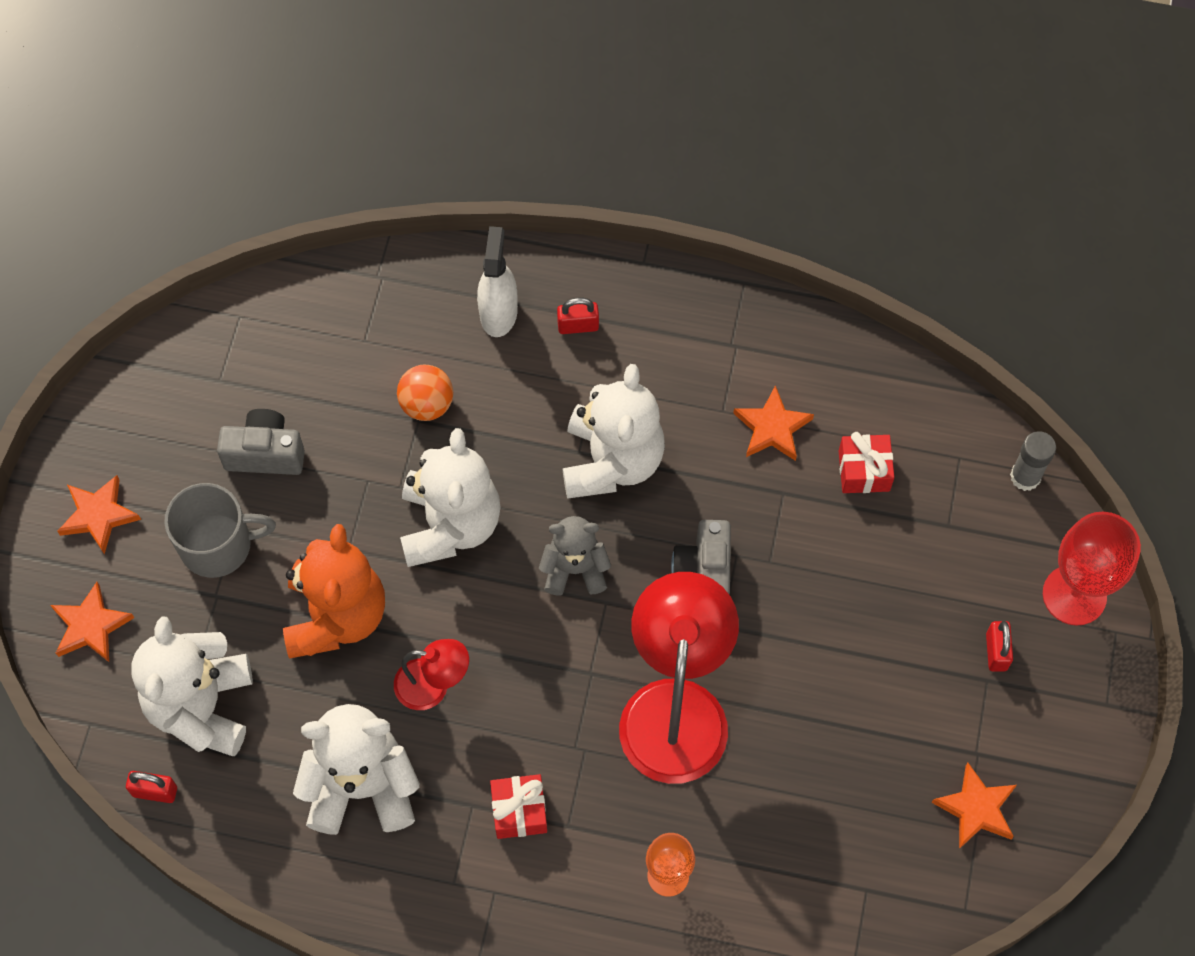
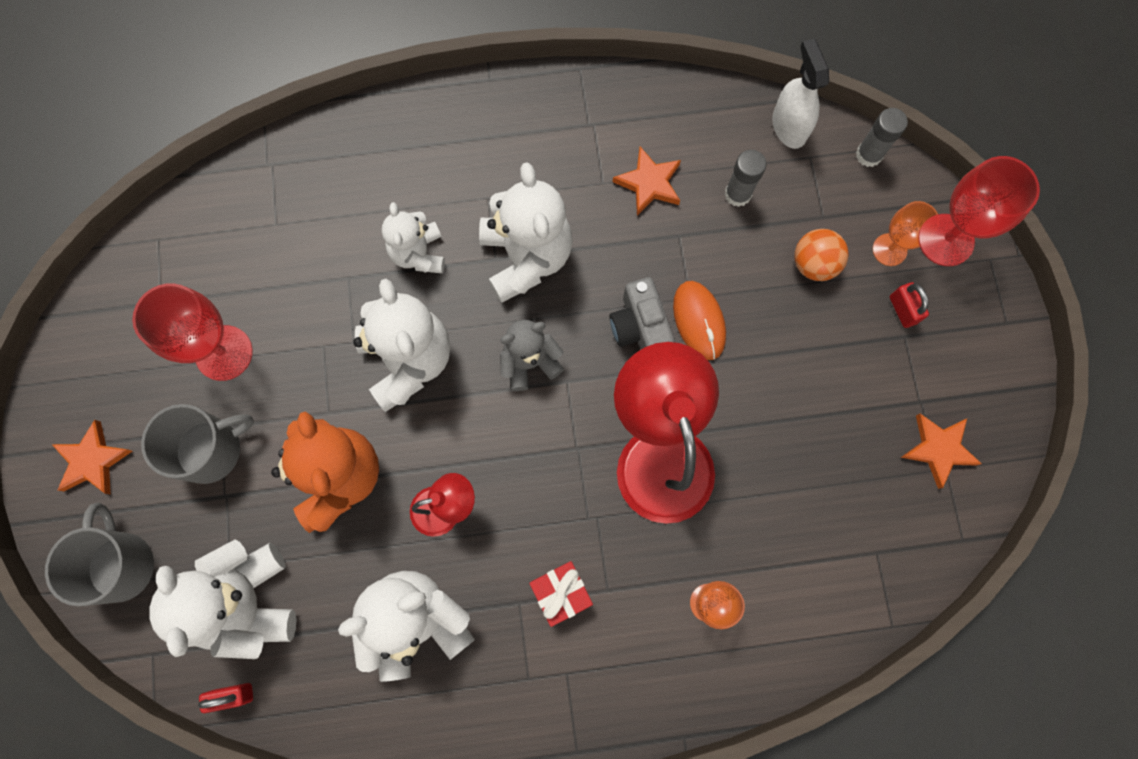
camera: 20 degrees left, 10 degrees up
(91, 626) = (121, 564): orange star -> grey mug
(265, 453) = (224, 353): grey camera -> red goblet
(427, 404) = (350, 261): orange ball -> orange ball (814, 264)
(498, 312) = (383, 161): white spray bottle -> white spray bottle (789, 127)
(501, 420) = (419, 253): none -> white teddy bear
(578, 326) = (454, 150): red padlock -> none
(770, 588) = (699, 321): none -> orange mouse
(864, 471) = (737, 194): red gift -> grey glue stick
(1007, 584) = (889, 249): none -> orange goblet

